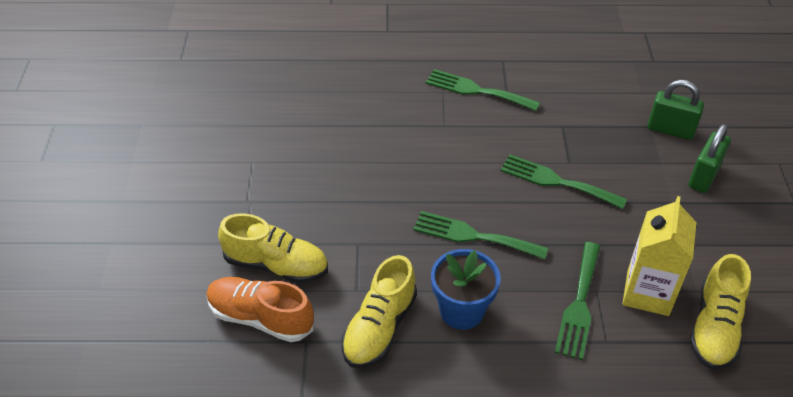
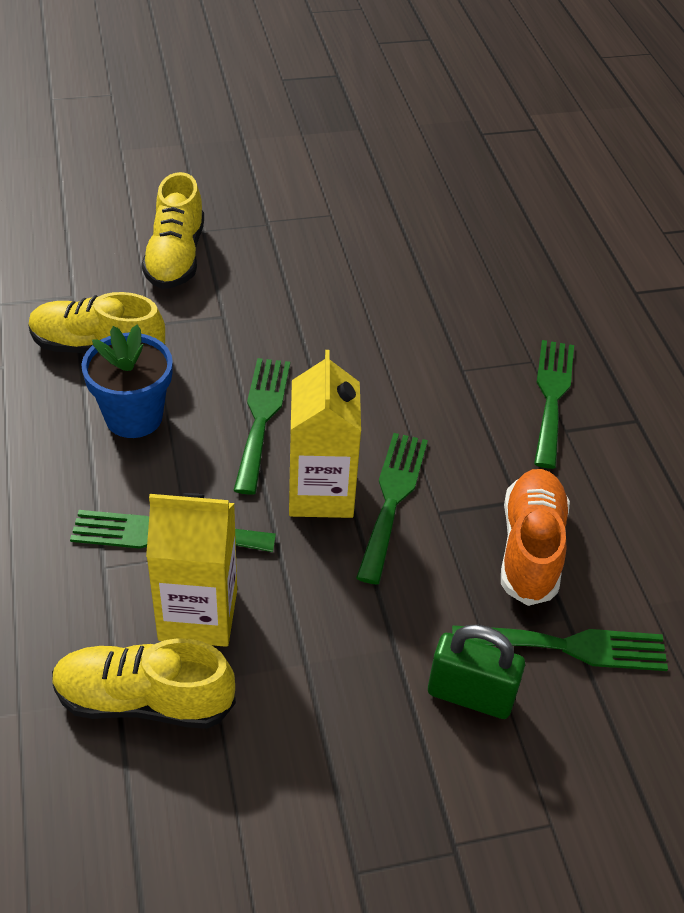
camera: 75 degrees right, 0 degrees up
(260, 318) = (100, 258): orange shoe -> orange shoe (530, 548)
(548, 215) = (321, 493): none -> yellow carton
(670, 130) = (569, 646): green padlock -> green fork

